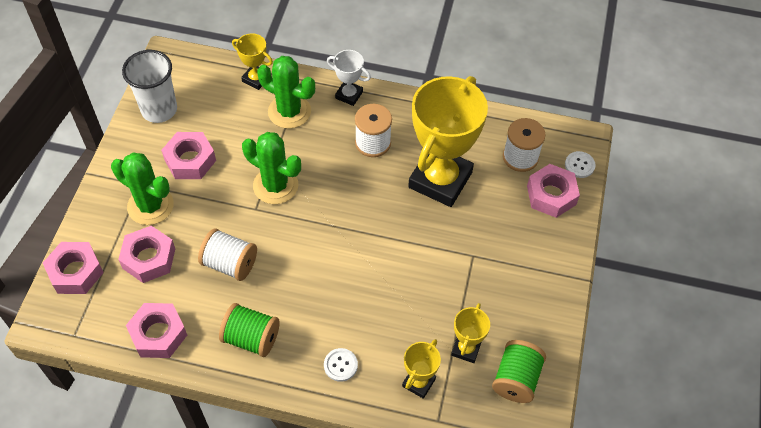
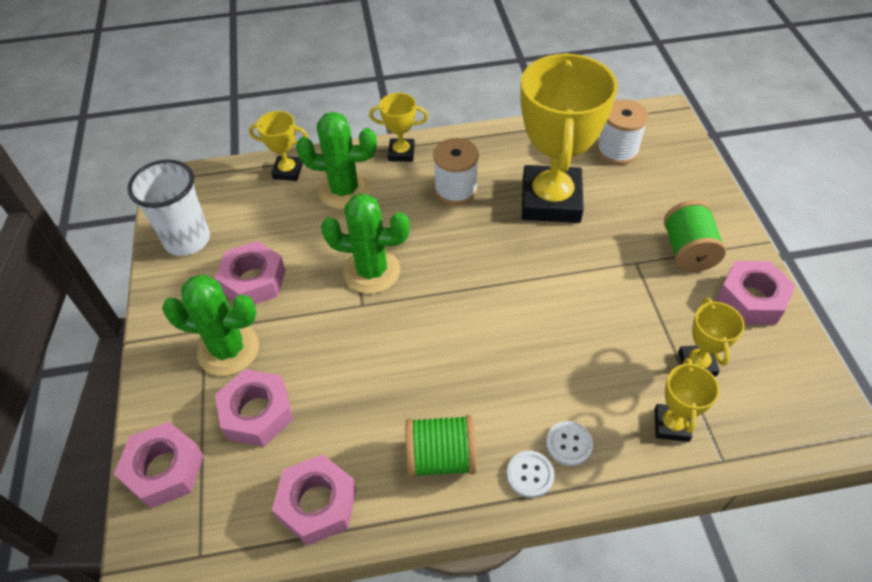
camera: 20 degrees left, 5 degrees down
(230, 263) = (365, 378): white spool -> none
(349, 95) = (401, 153): white trophy -> yellow trophy
(516, 379) = (773, 374): green spool -> green spool (687, 251)
(551, 195) = (673, 175): pink nut -> pink nut (751, 299)
(579, 165) = (680, 138): white button -> white button (530, 474)

